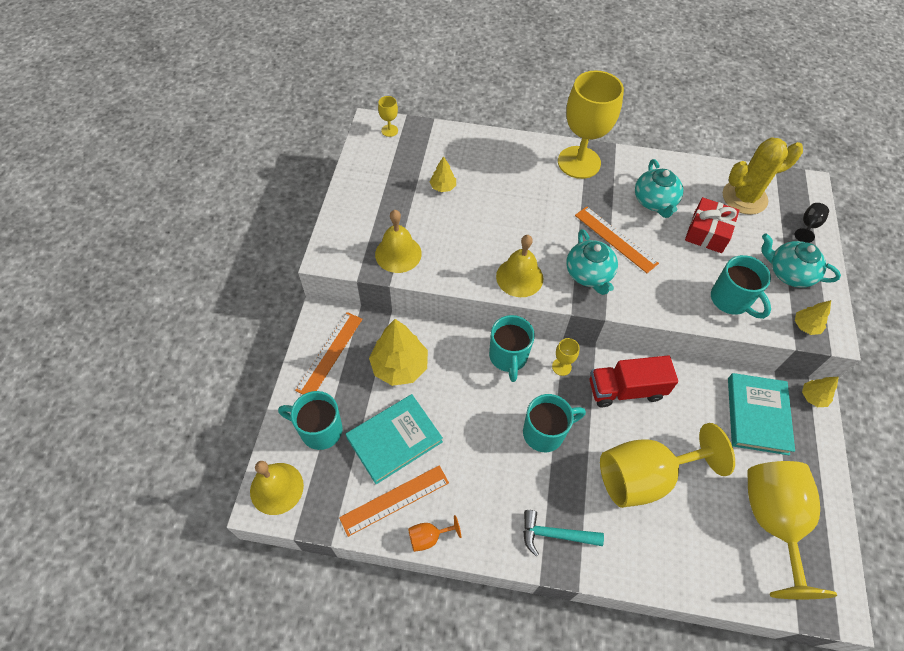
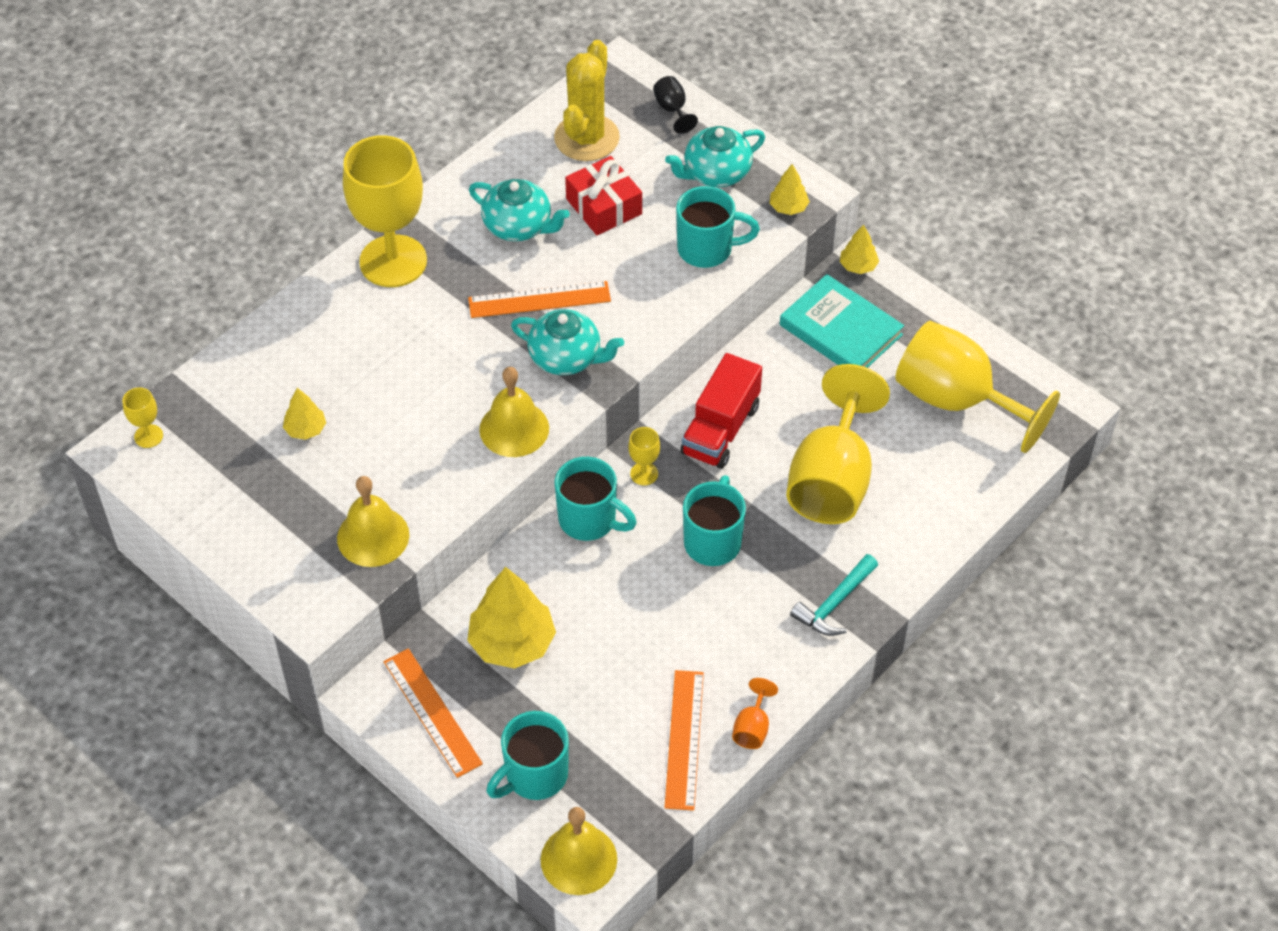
camera: 55 degrees left, 5 degrees down
(394, 439) = (608, 700): turquoise book -> none

